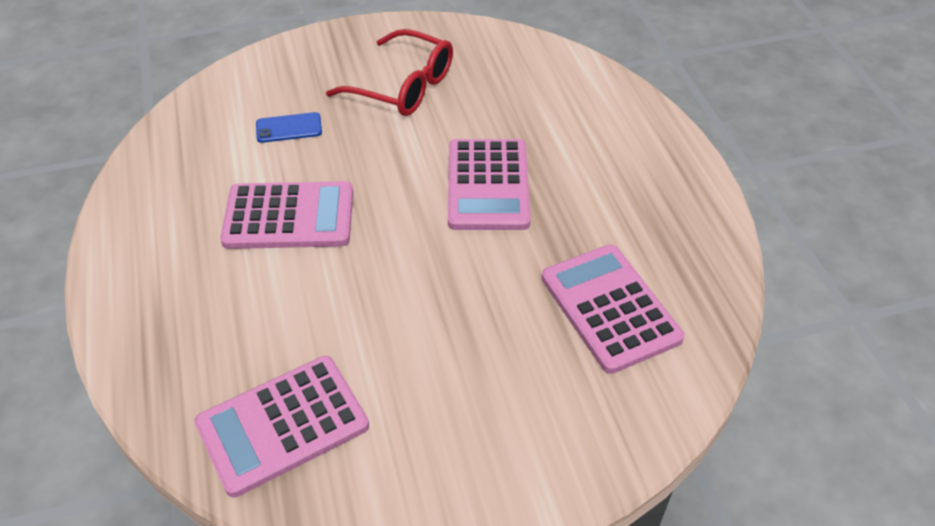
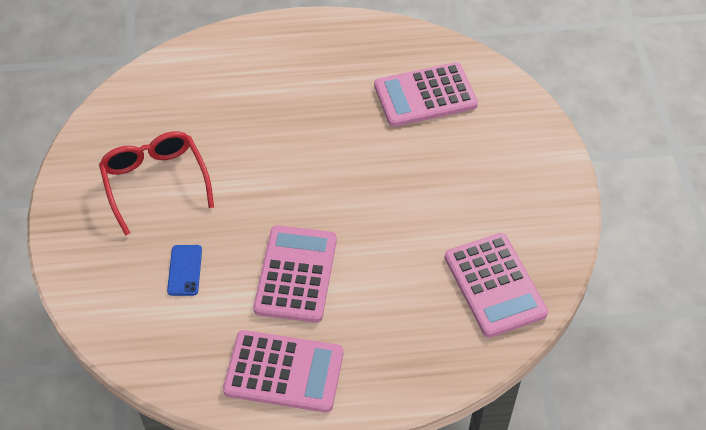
camera: 80 degrees left, 5 degrees up
(403, 86) = (155, 182): red glasses -> red glasses turned 60 degrees counterclockwise
(488, 185) = (293, 142): pink calculator -> pink calculator (284, 371)

